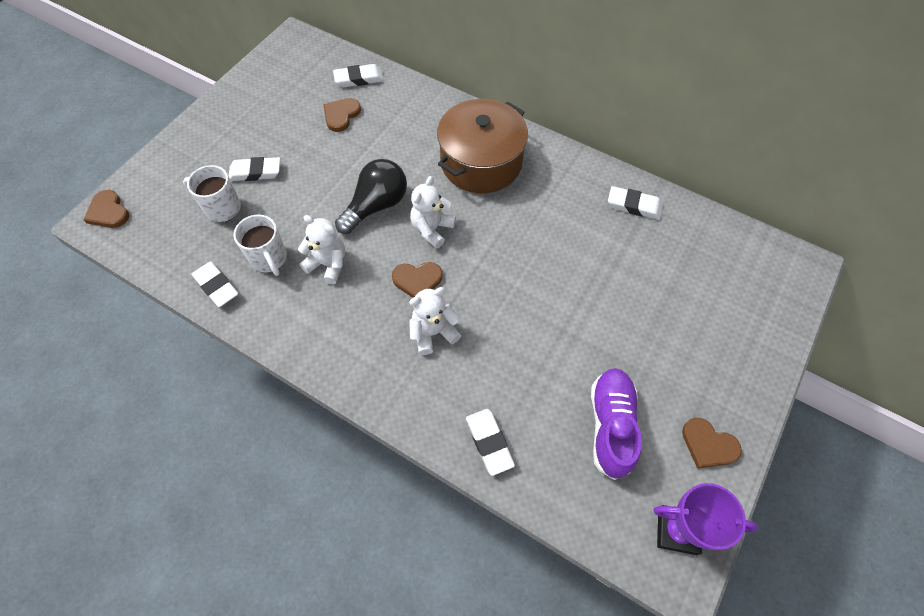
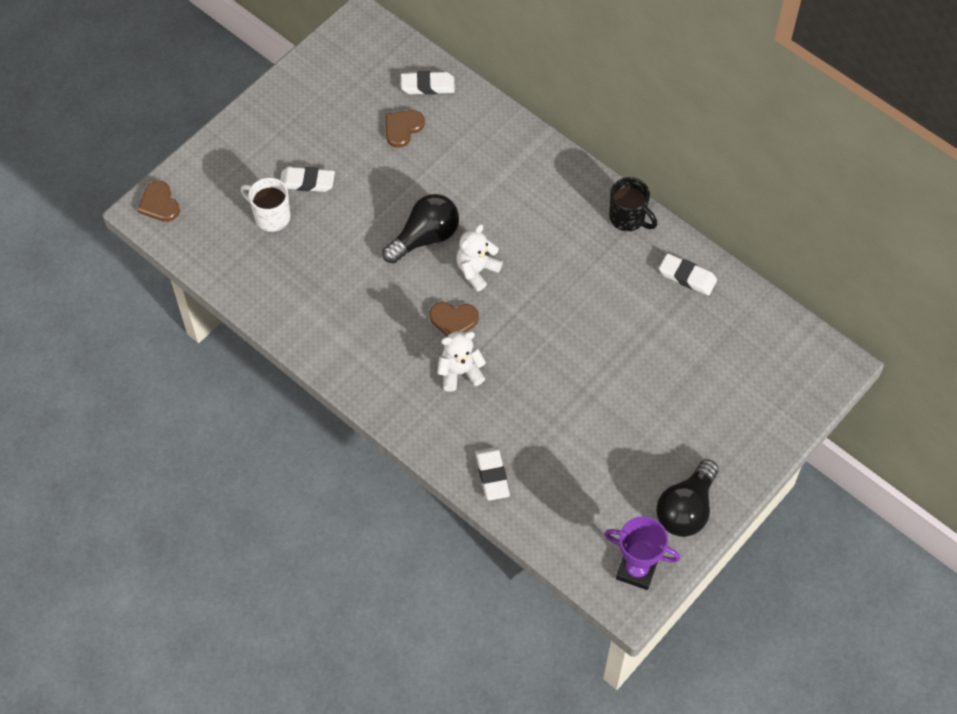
camera: 10 degrees right, 0 degrees up
(216, 286) = (261, 296): white eraser -> none
(269, 259) = (314, 277): white mug -> none
(328, 264) = (370, 291): white teddy bear -> none
(481, 162) = (541, 205): brown pot -> none
(564, 162) = (628, 218): none -> black mug
(611, 425) = (604, 479): purple shoe -> none
(708, 445) = (686, 509): brown heart -> black light bulb

